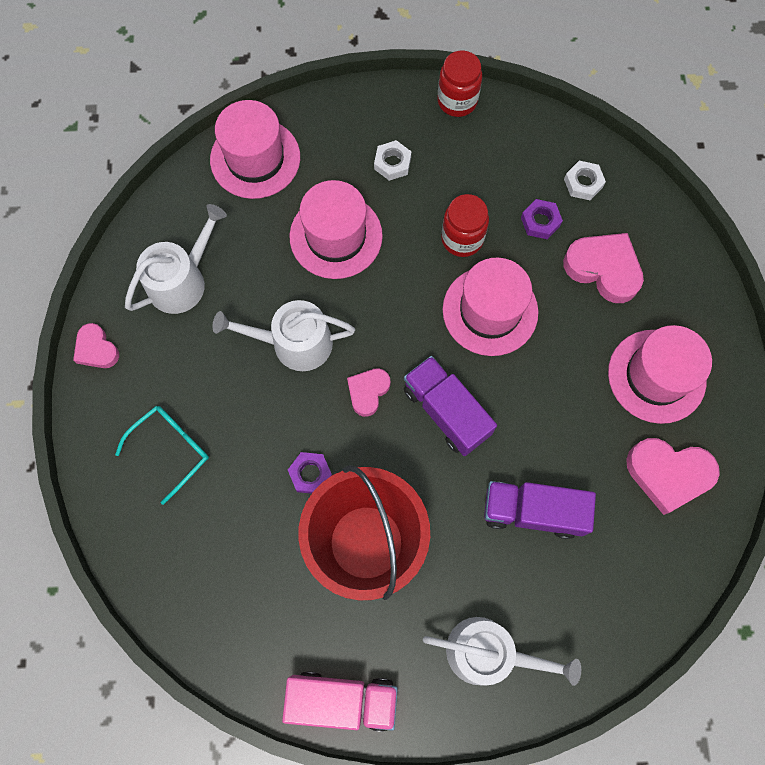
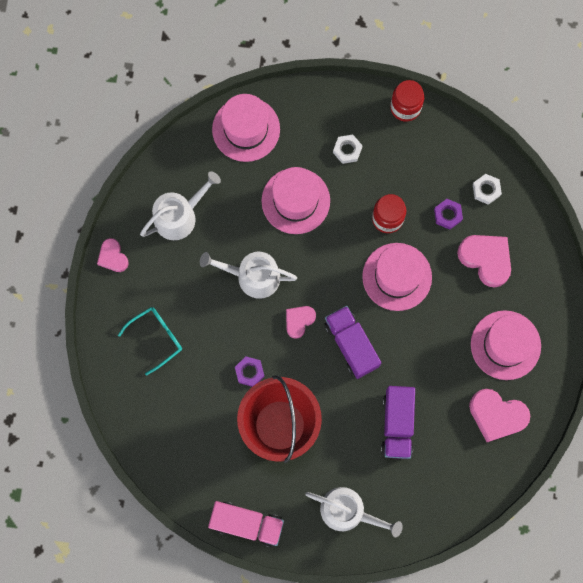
camera: 10 degrees right, 5 degrees up
(532, 511) = (397, 424): purple truck -> purple truck turned 105 degrees counterclockwise

